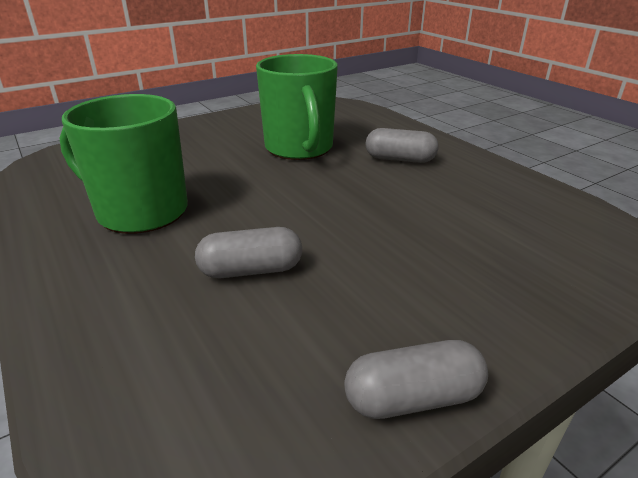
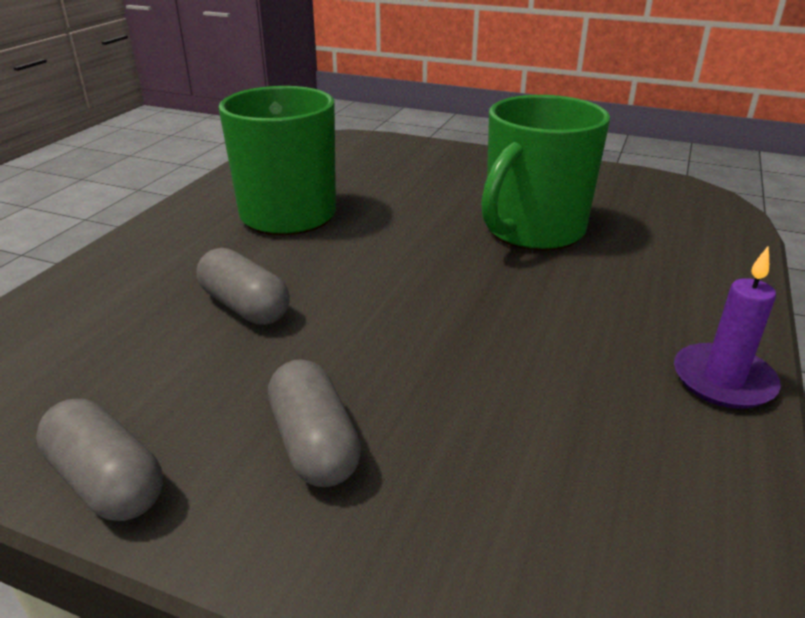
camera: 55 degrees right, 0 degrees up
(400, 159) = (617, 306): grey capsule -> grey capsule (314, 444)
(480, 164) = (723, 380): none -> purple candle

